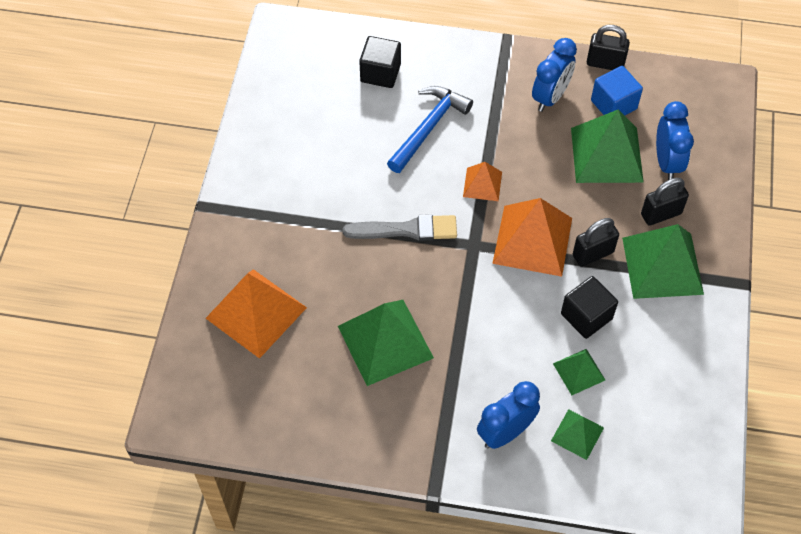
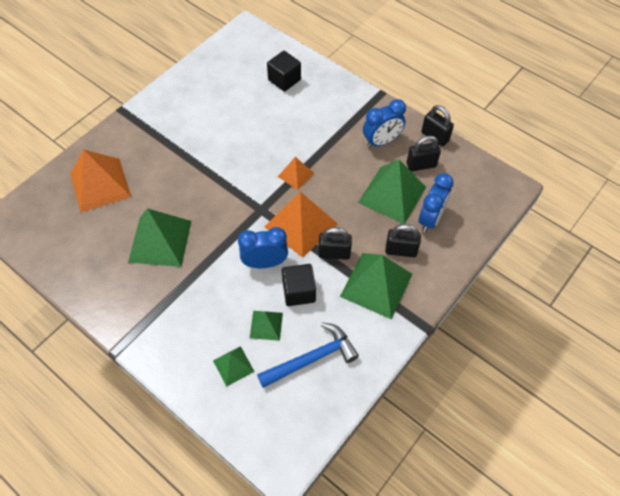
camera: 30 degrees right, 0 degrees up
(406, 230) = (226, 180): grey brush -> none
(428, 128) = (288, 125): blue hammer -> blue hammer (311, 358)
(505, 432) = (188, 338): blue clock -> blue clock (265, 263)
(613, 104) = (421, 165): blue cube -> black padlock

